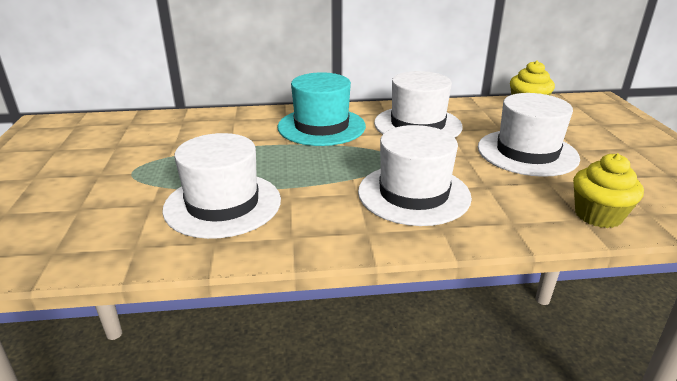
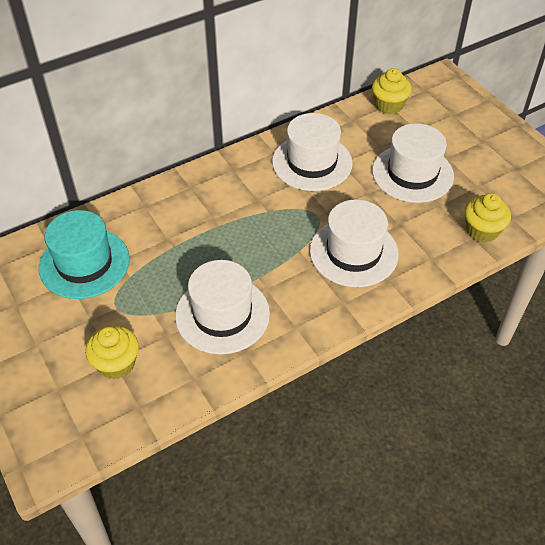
camera: 25 degrees left, 20 degrees up
(78, 211) = (116, 363): none -> yellow cupcake
(321, 126) = (232, 192): turquoise hat -> turquoise hat (84, 263)

